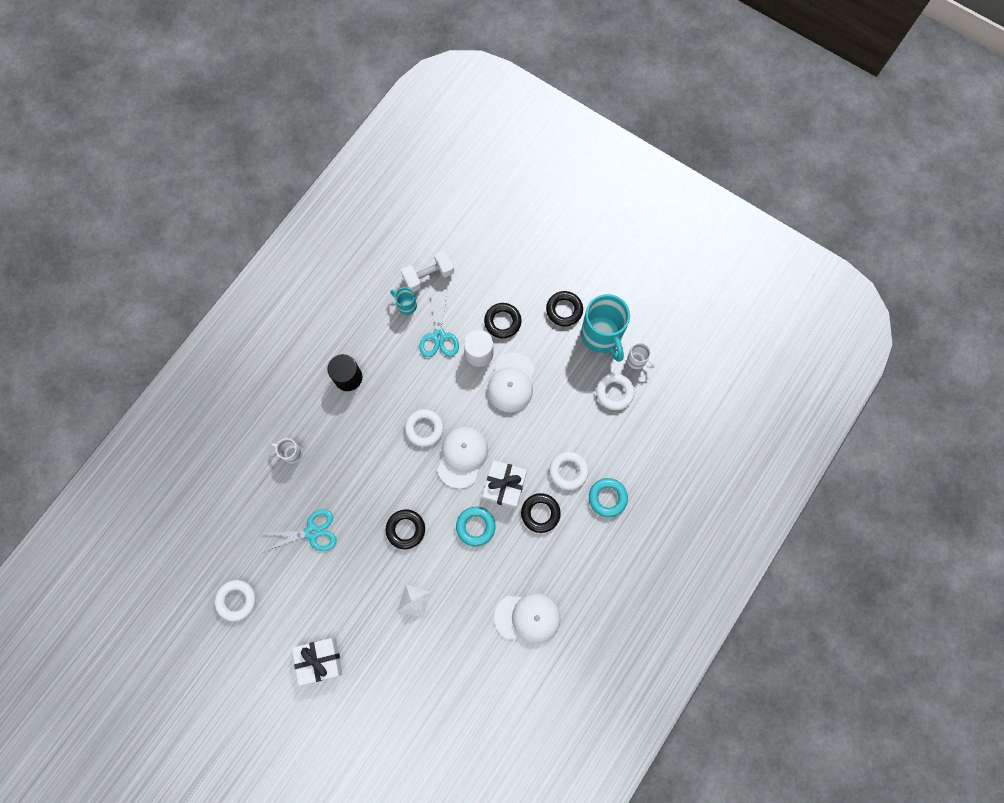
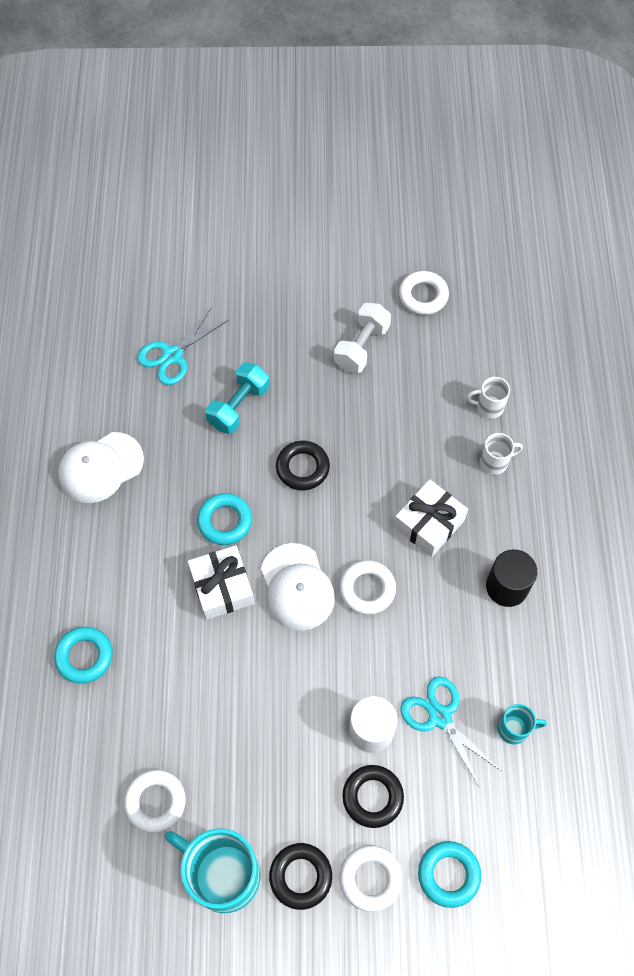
camera: 145 degrees right, 10 degrees down
(312, 532) = (402, 401): turquoise scissors -> turquoise scissors (172, 355)
(319, 660) = (295, 298): white gift -> white gift (429, 523)
(414, 601) = (239, 406): white pyramid -> turquoise dumbbell
(428, 276) = (519, 792): white dumbbell -> white dumbbell (361, 346)
(492, 264) = (448, 874): none -> turquoise ring
(511, 383) = (301, 720): white cap -> none
(540, 513) = (157, 585): black ring -> none
(568, 471) = (154, 656): white ring -> white ring (370, 878)
(637, 360) = (151, 871): white mug -> white mug (488, 407)

